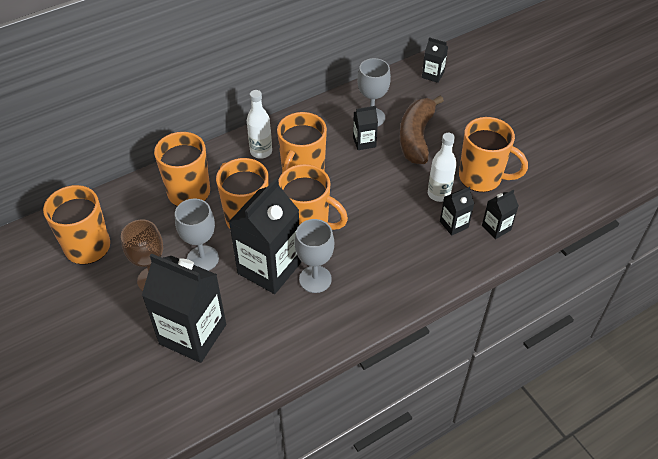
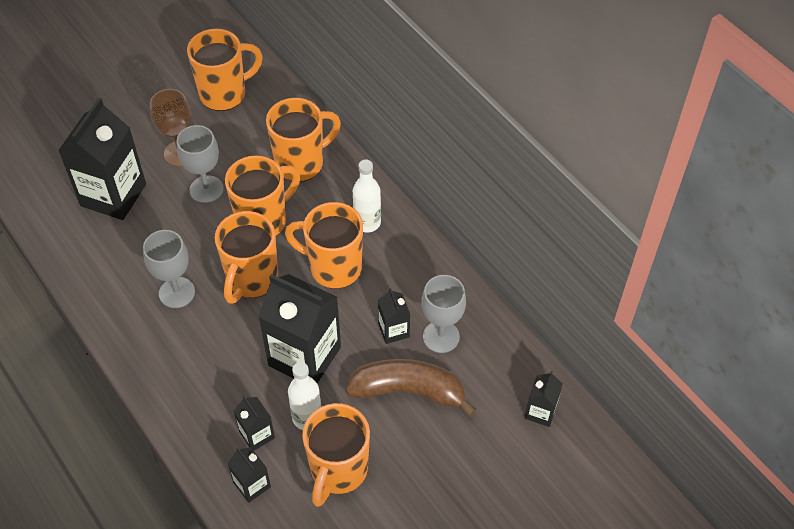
camera: 85 degrees right, 5 degrees up
(269, 268) = (193, 249): black carton -> black carton (304, 356)

